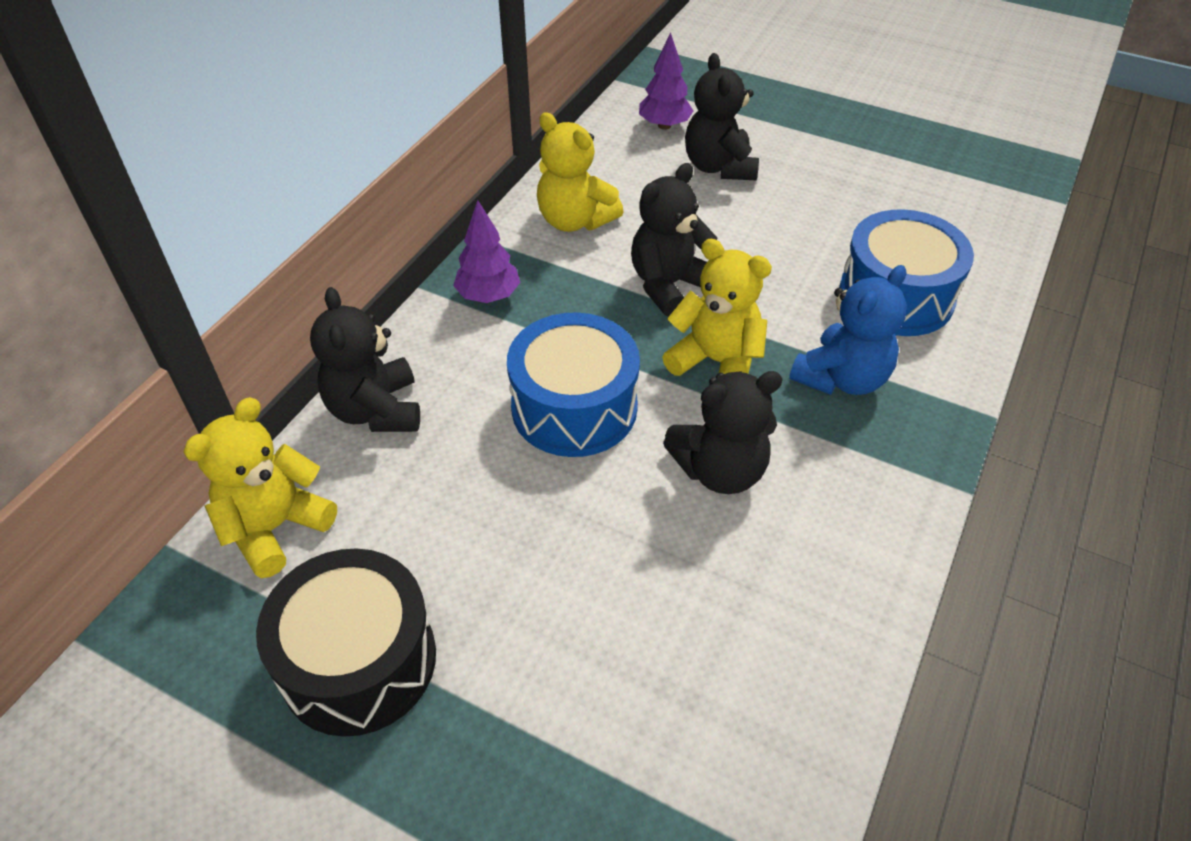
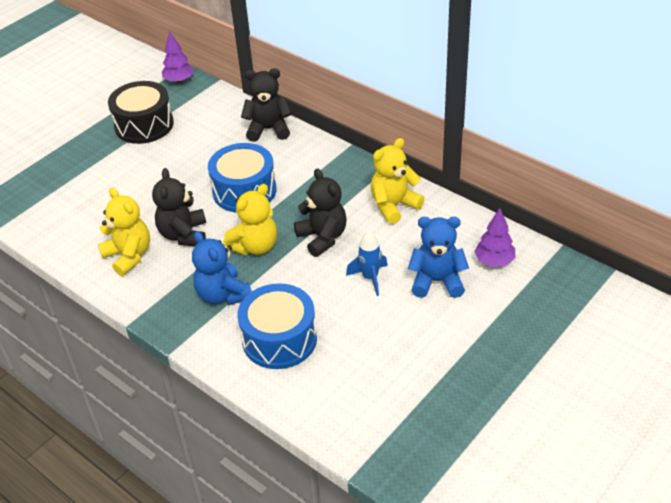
camera: 105 degrees right, 5 degrees down
(275, 527) = (215, 104): yellow teddy bear -> yellow teddy bear (129, 256)
(488, 296) = (336, 167): purple tree -> purple tree (179, 81)
(719, 167) = (437, 281): black teddy bear -> blue teddy bear
(737, 225) = (370, 278): none -> blue rocket

